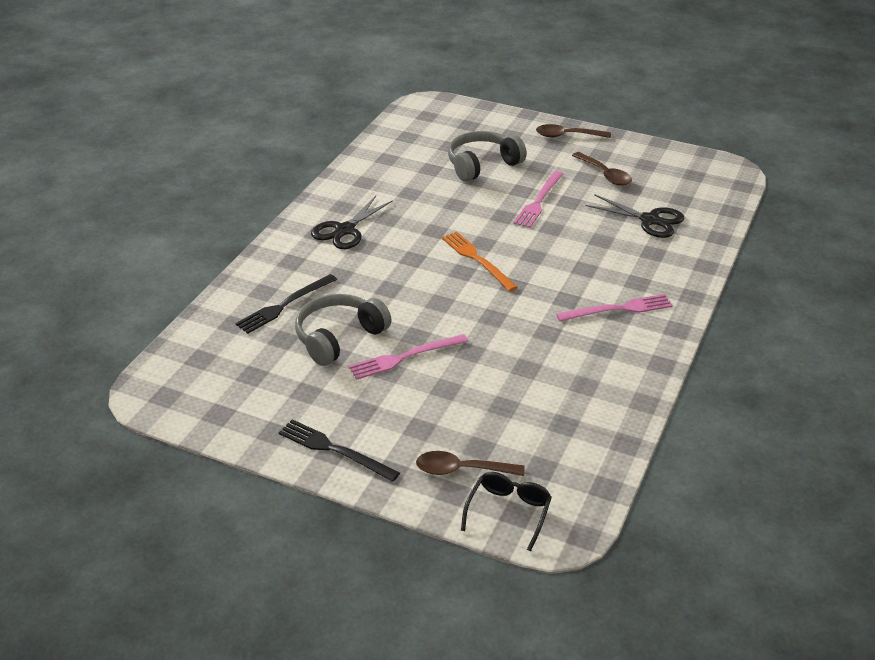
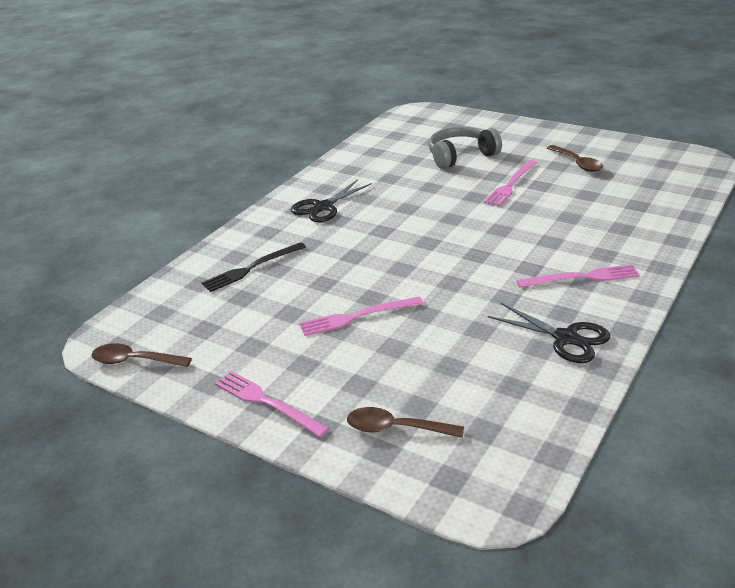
camera: 10 degrees right, 5 degrees down
(334, 450) = (267, 402): black fork -> pink fork
(339, 337) = (296, 297): grey headphones -> none
(477, 259) = (444, 232): orange fork -> none
(508, 512) = (440, 477): black glasses -> none
(567, 136) = (544, 133): brown spoon -> brown spoon (134, 361)
(650, 220) = (620, 200): black scissors -> black scissors (566, 338)

